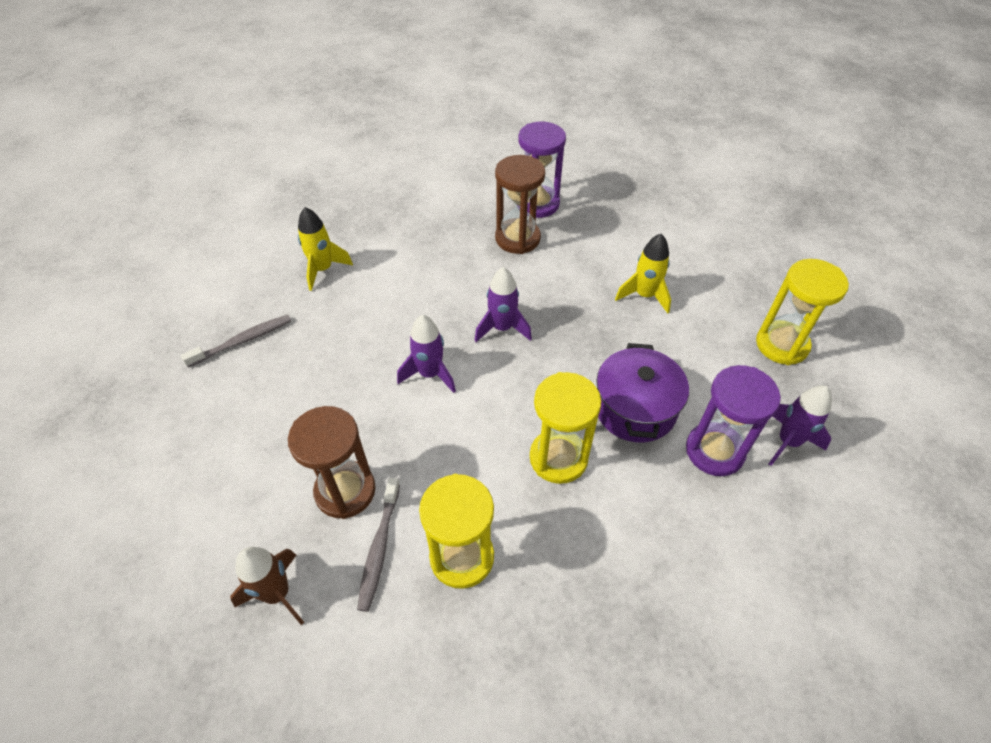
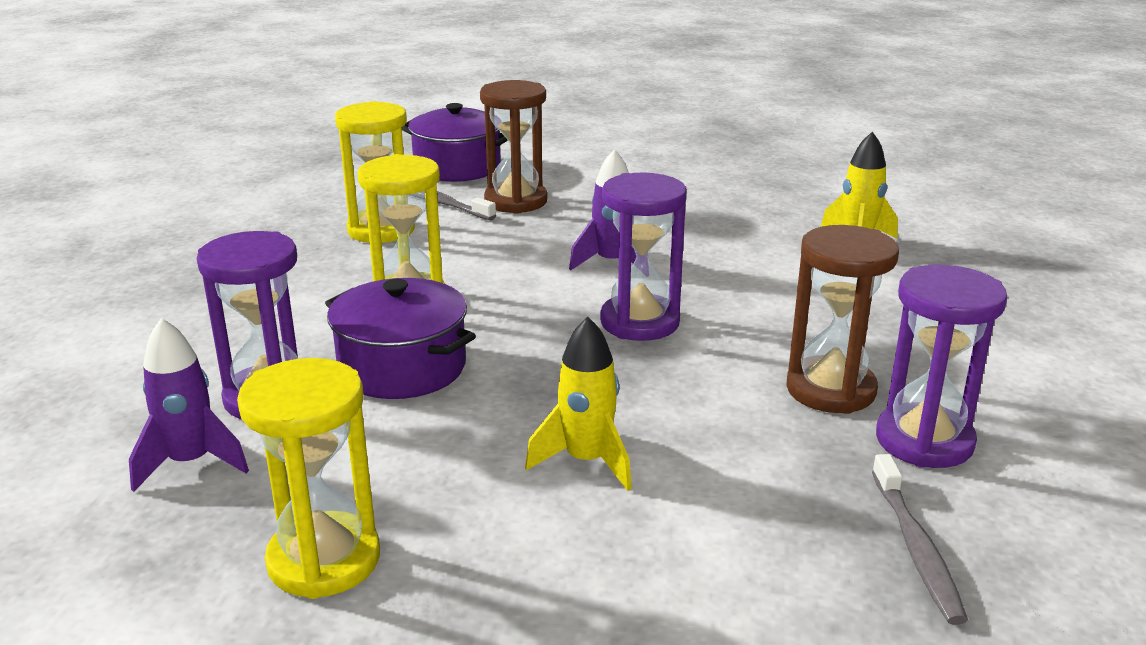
camera: 120 degrees right, 25 degrees down
(243, 341) = (762, 190): grey toothbrush -> grey toothbrush (916, 548)
(277, 593) = (457, 167): brown rocket -> purple pot
(502, 328) = (639, 322): purple rocket -> purple hourglass

